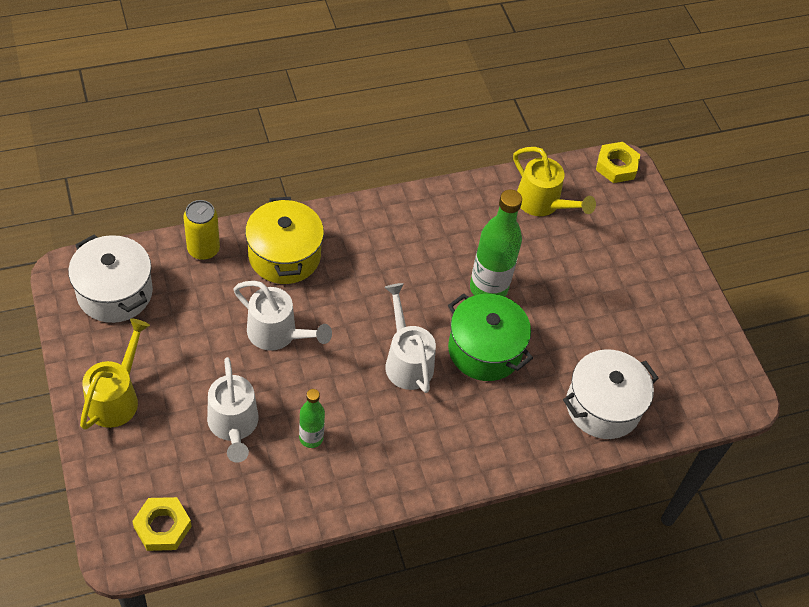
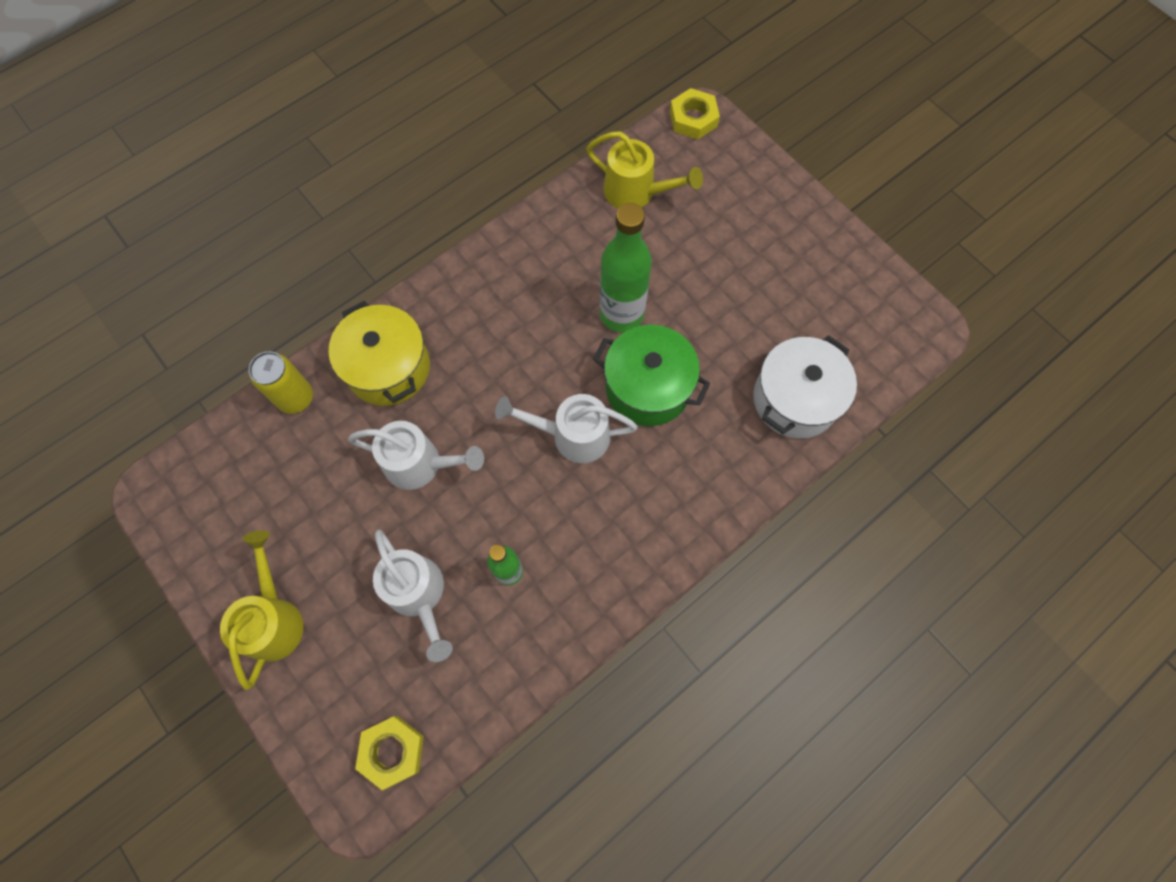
camera: 15 degrees left, 15 degrees up
(115, 292) = (218, 492): white pot -> none
(407, 360) = (572, 435): white watering can -> white watering can turned 45 degrees counterclockwise

